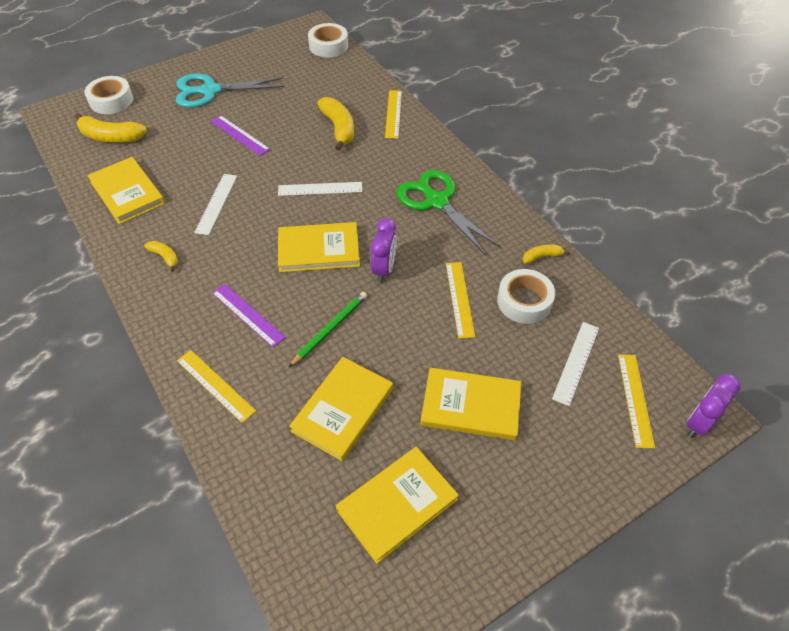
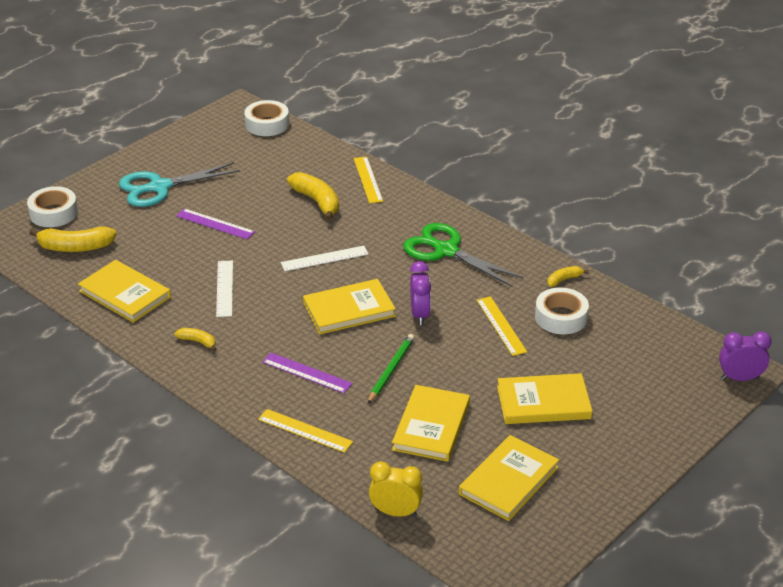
camera: 15 degrees left, 15 degrees down
(260, 518) = (395, 512): none -> yellow clock
(576, 362) = (623, 354): white ruler -> none
(635, 399) = (683, 372): yellow ruler -> none
(698, 423) = (740, 378): purple clock -> purple clock turned 60 degrees clockwise

